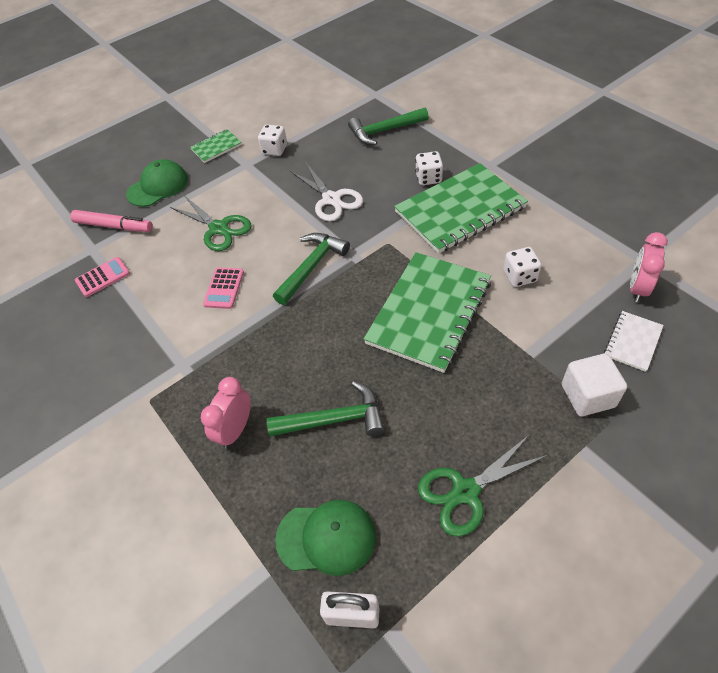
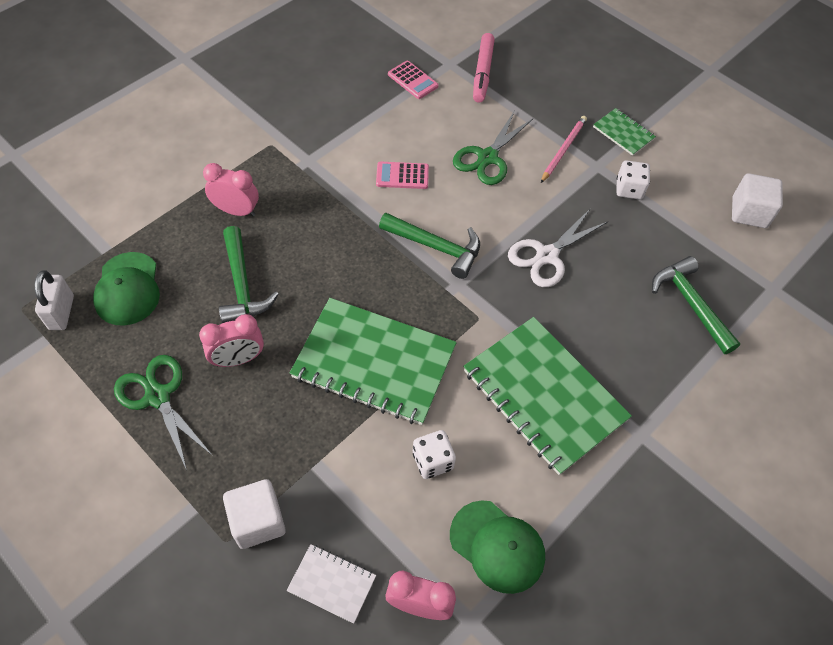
camera: 75 degrees right, 5 degrees up
(158, 186) = (547, 95): green cap -> green cap (497, 546)
(224, 182) = (563, 150): none -> pink pencil
(309, 96) = (749, 212): none -> white cube
(423, 419) = (238, 359): none -> pink clock
(428, 178) = (601, 358): white dice -> none

